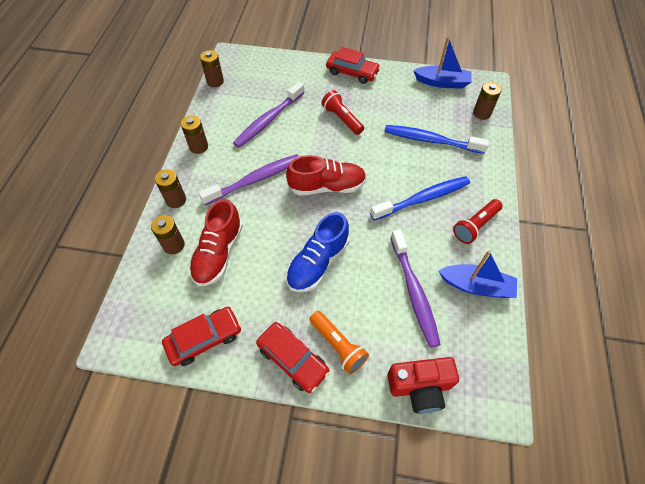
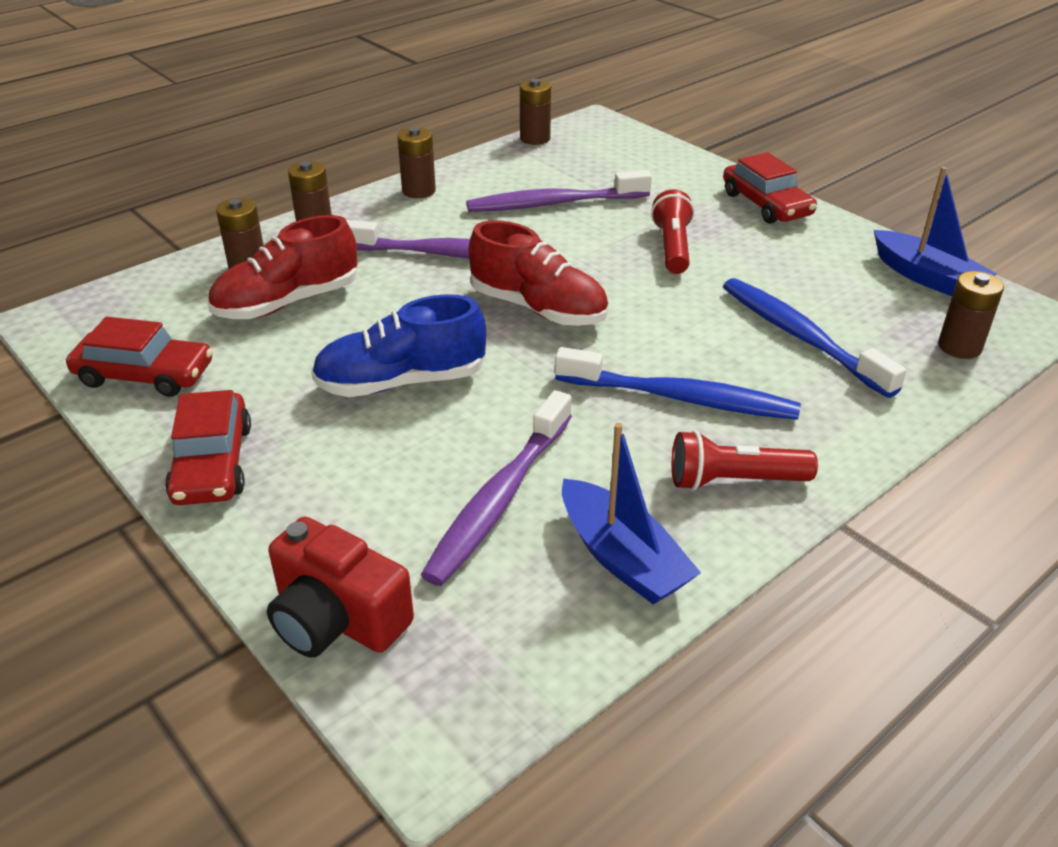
camera: 40 degrees right, 20 degrees down
(338, 345) = (293, 488): orange flashlight -> none

